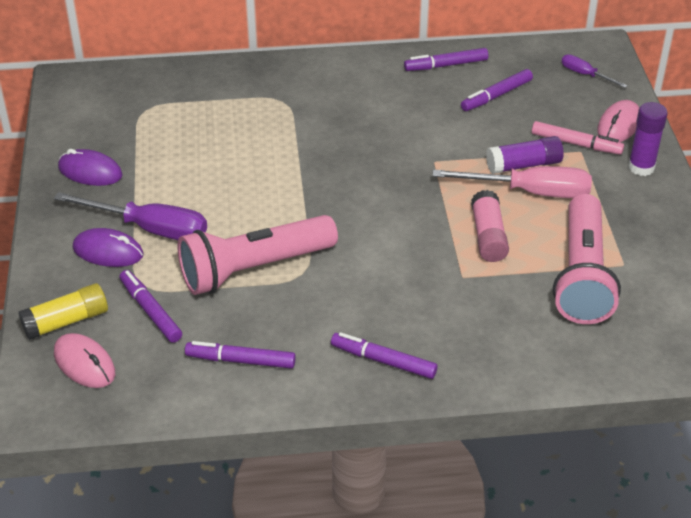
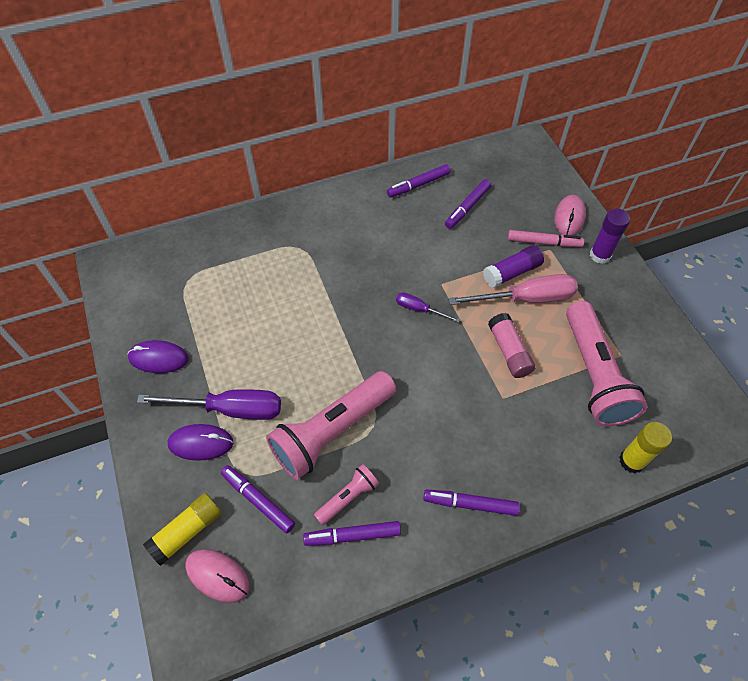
camera: 15 degrees left, 15 degrees up
(249, 328) = (348, 497): none -> pink flashlight
(585, 75) = (527, 173): purple screwdriver -> purple screwdriver (419, 309)
(591, 361) = (632, 461): none -> yellow glue stick

